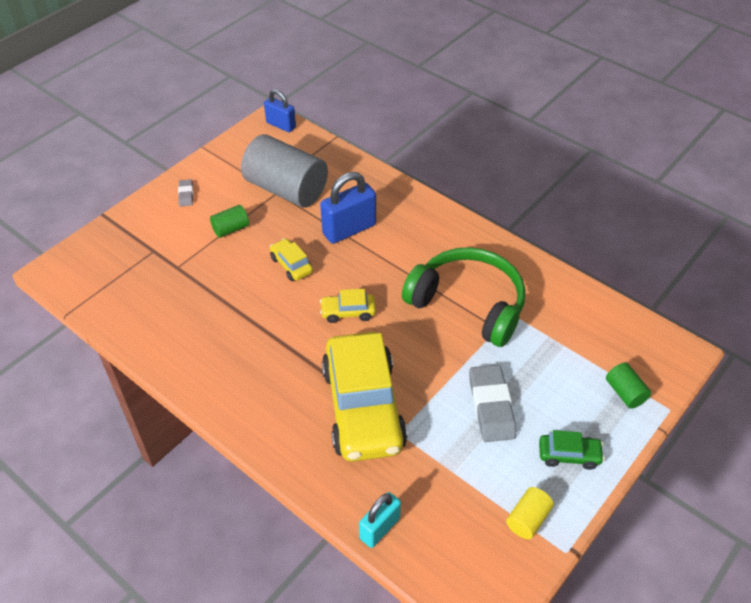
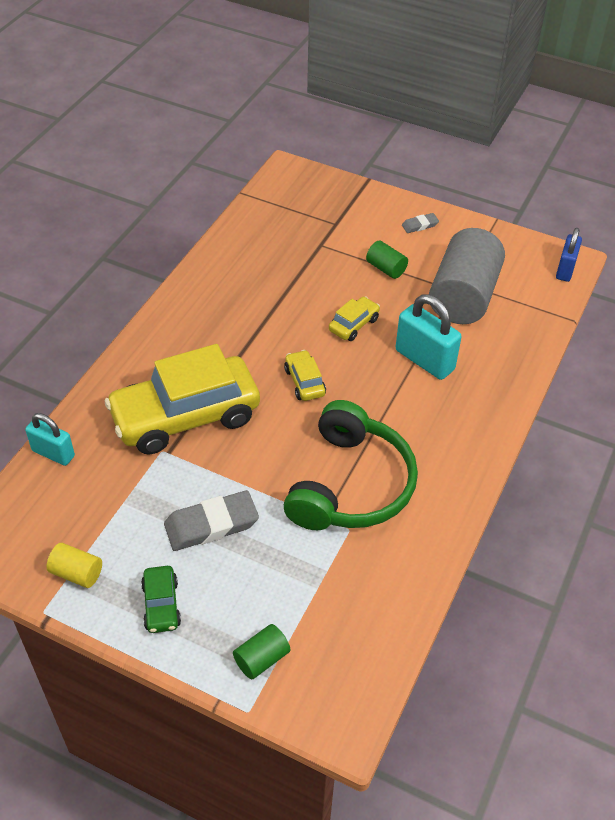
camera: 75 degrees right, 0 degrees up
(349, 229) = (424, 360): blue padlock -> turquoise padlock

